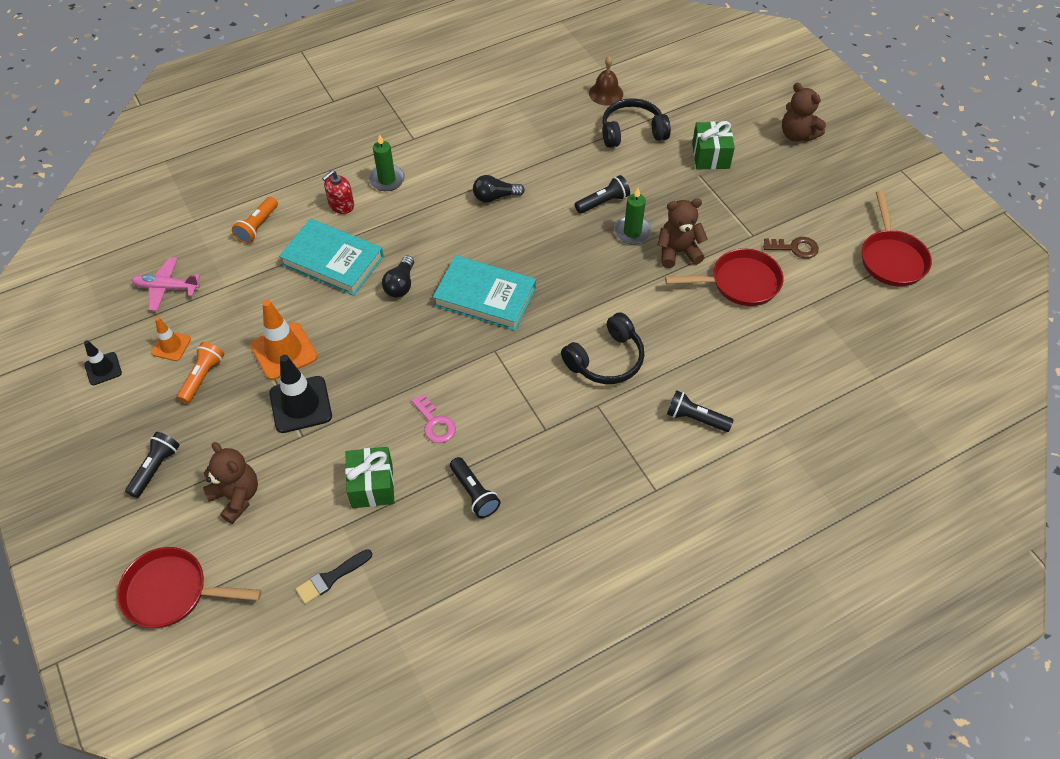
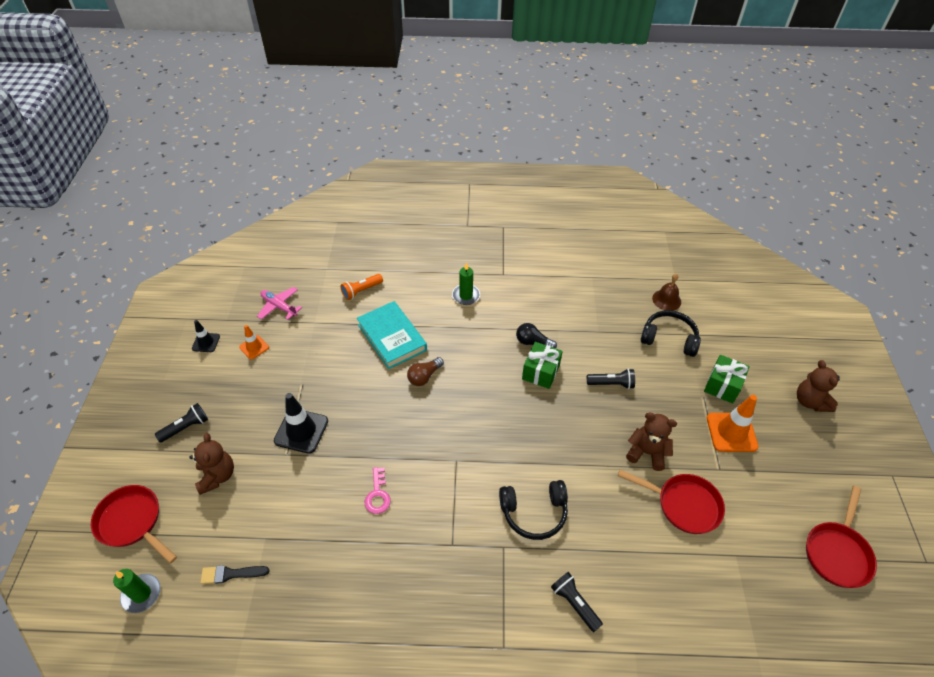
camera: 30 degrees right, 5 degrees down
(202, 377) = (257, 378): orange flashlight -> none
(284, 351) = (317, 386): orange traffic cone -> orange traffic cone (731, 432)
(341, 205) = (424, 300): red soap dispenser -> none
(372, 486) = (304, 519): green gift -> green gift (540, 372)
(400, 285) = (424, 376): black light bulb -> brown light bulb
(474, 493) = (368, 567): black flashlight -> none
(485, 296) = (476, 415): turquoise book -> none
(632, 232) = (620, 418): green candle -> green candle (141, 594)
(795, 248) = (751, 498): brown key -> none

